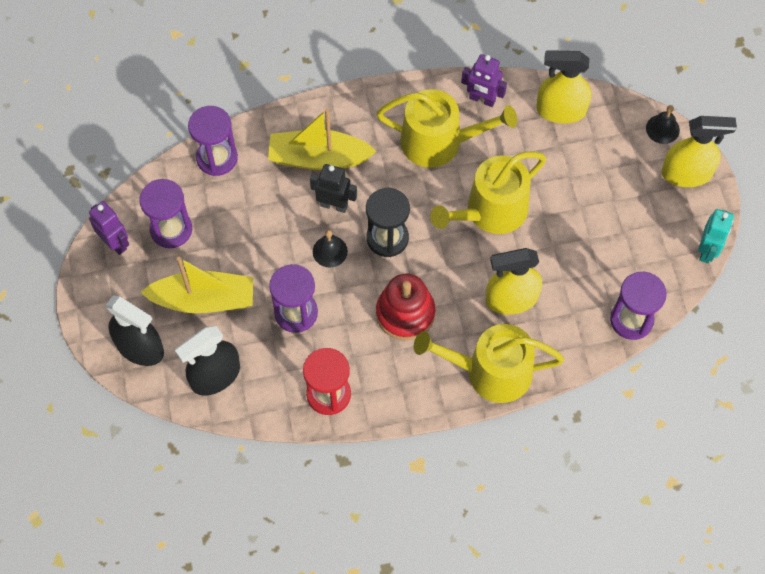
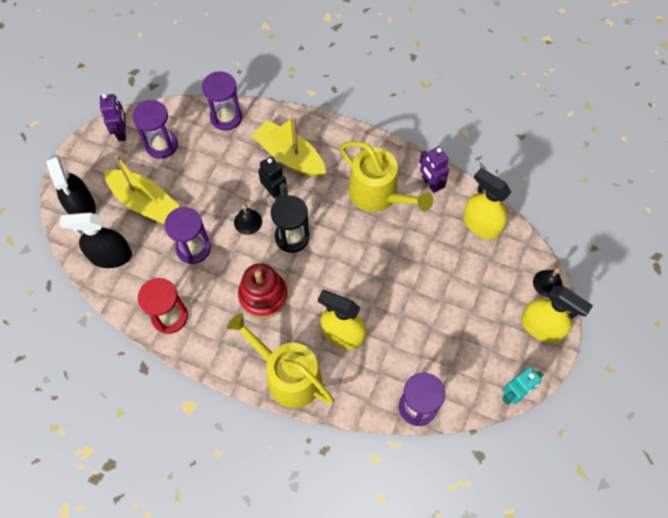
camera: 35 degrees right, 0 degrees up
(491, 211) = (376, 263): yellow watering can -> none

